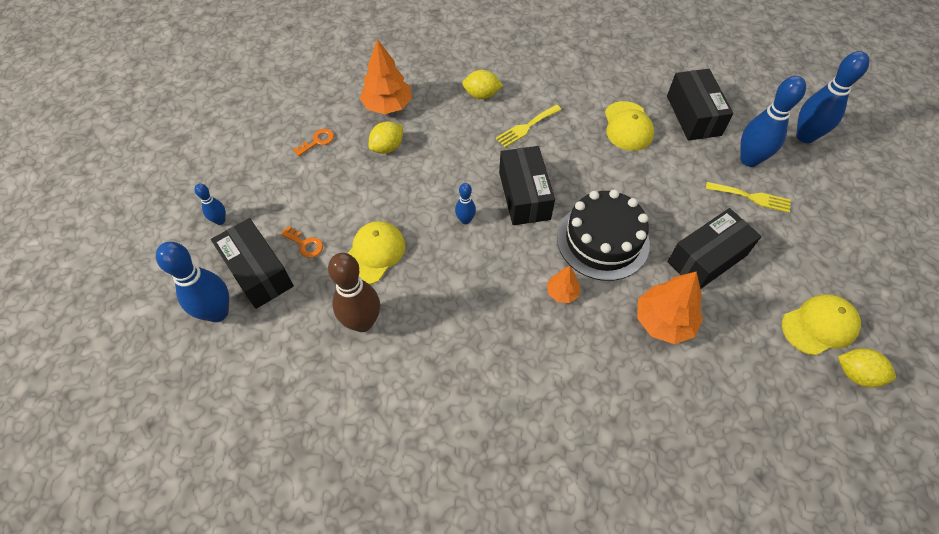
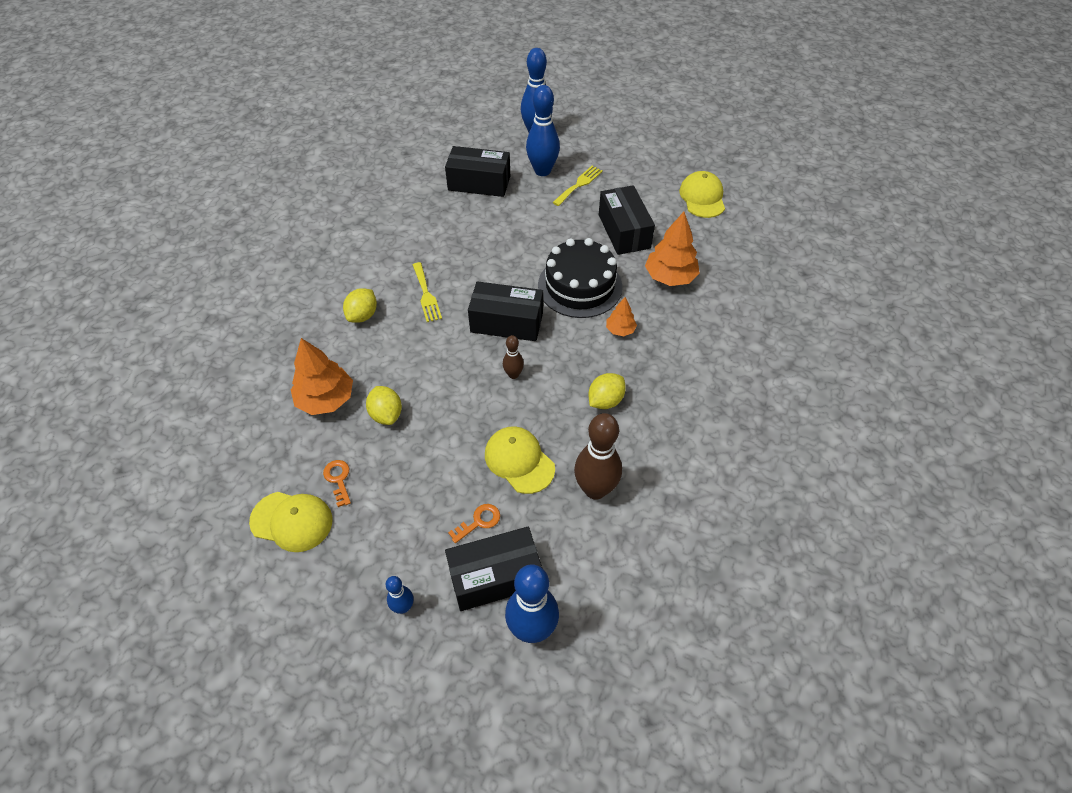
camera: 70 degrees left, 5 degrees down
(465, 220) = (513, 374): blue bowling pin -> brown bowling pin
(628, 126) = (467, 226): yellow cap -> yellow cap (292, 521)
(856, 374) = (744, 196): yellow lemon -> yellow lemon (605, 401)

